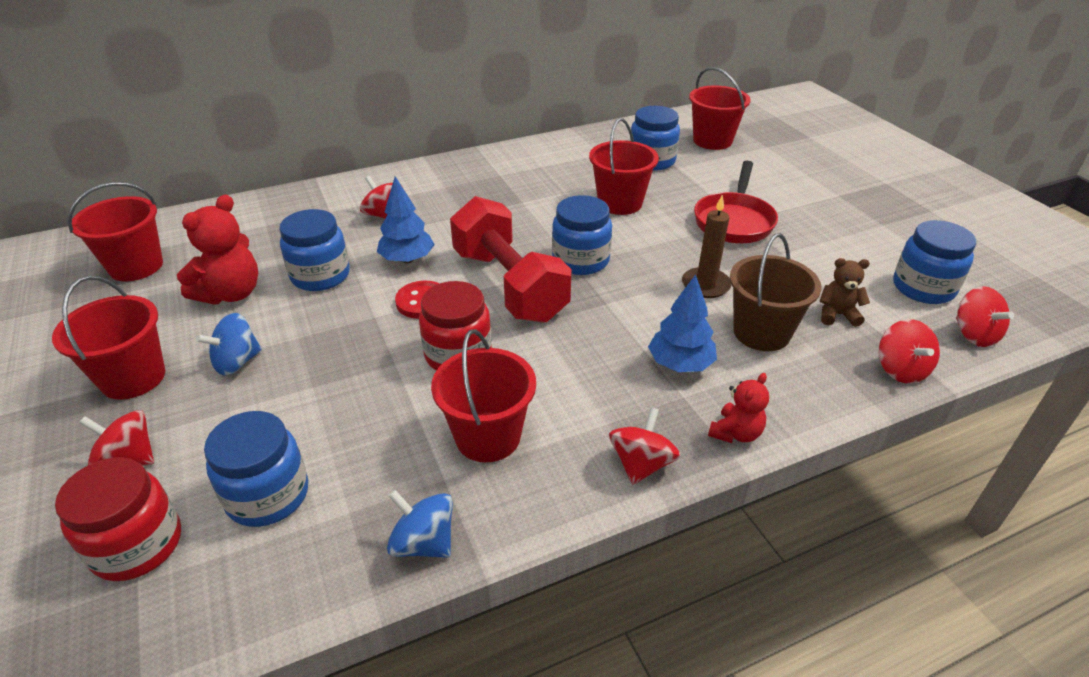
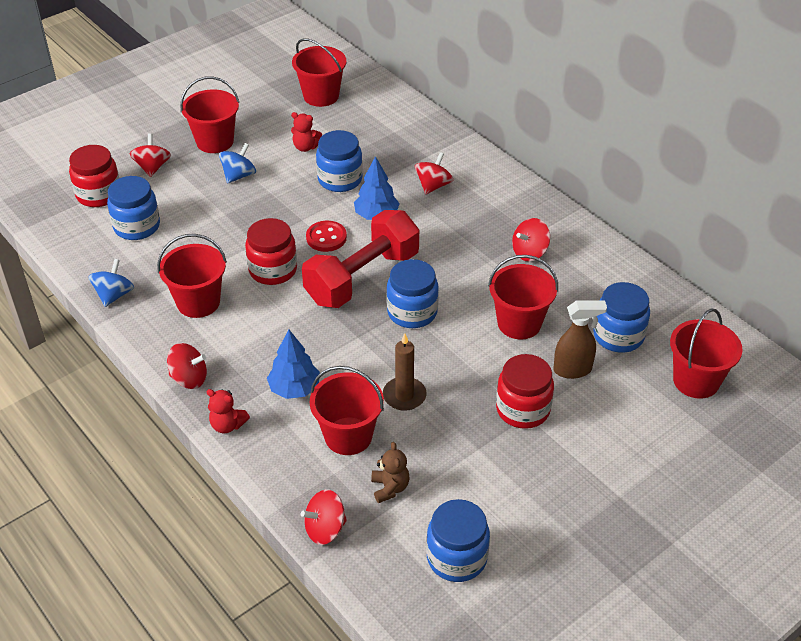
camera: 75 degrees right, 5 degrees up
(231, 293) = (305, 147): red teddy bear -> red teddy bear, size x0.58
(237, 362) = (239, 175): blue spinning top -> blue spinning top turned 90 degrees clockwise
(688, 188) = (573, 370): none -> brown spray bottle
(734, 221) = (523, 409): red pan -> red jar
(761, 332) = (348, 436): brown bucket -> red bucket
(974, 334) = (391, 590): red spinning top -> red spinning top (529, 252)

